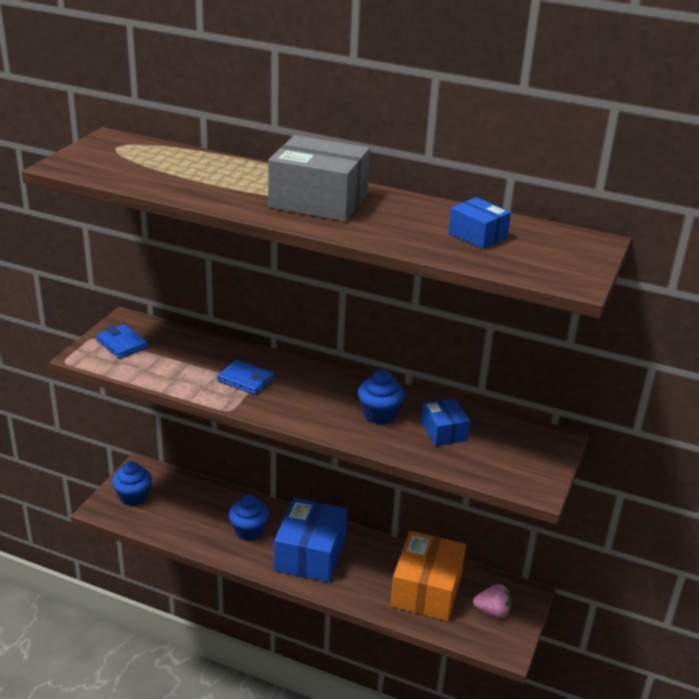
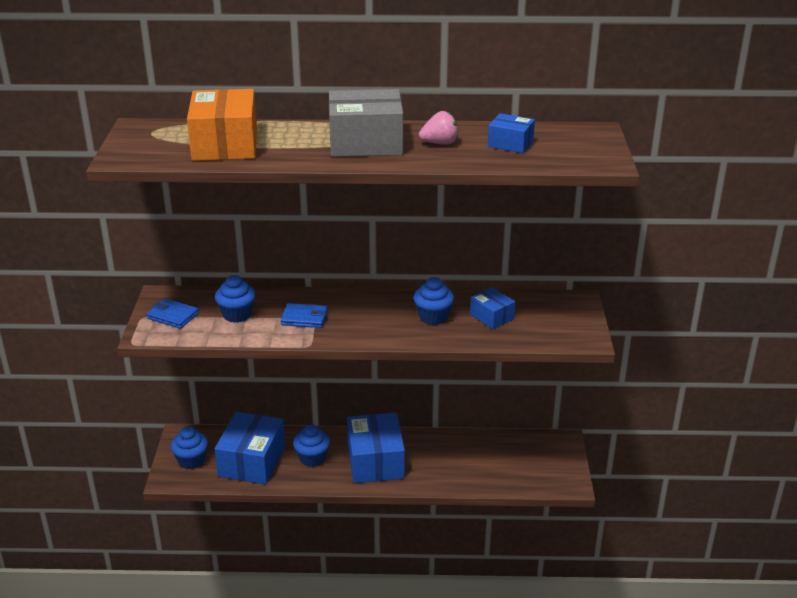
camera: 20 degrees left, 0 degrees up
(182, 359) = (237, 315): none -> blue cupcake
(189, 515) = (252, 461): none -> blue box
(426, 590) = (485, 460): orange box -> orange box (225, 144)
(492, 611) = (545, 460): pink strawberry -> pink strawberry (440, 143)

